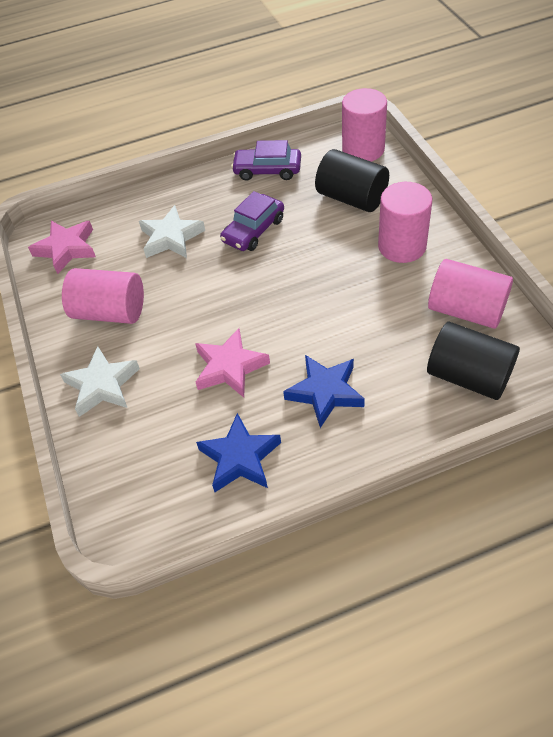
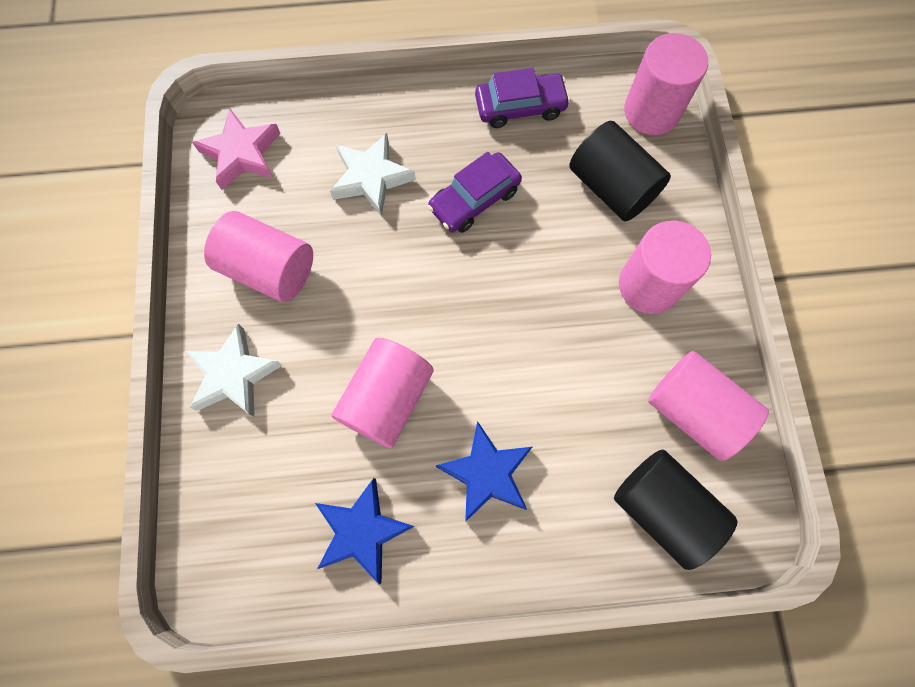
camera: 10 degrees right, 20 degrees up
(230, 367) = (387, 399): pink star -> pink cylinder
(267, 170) = (520, 107): purple car -> purple car turned 150 degrees clockwise

